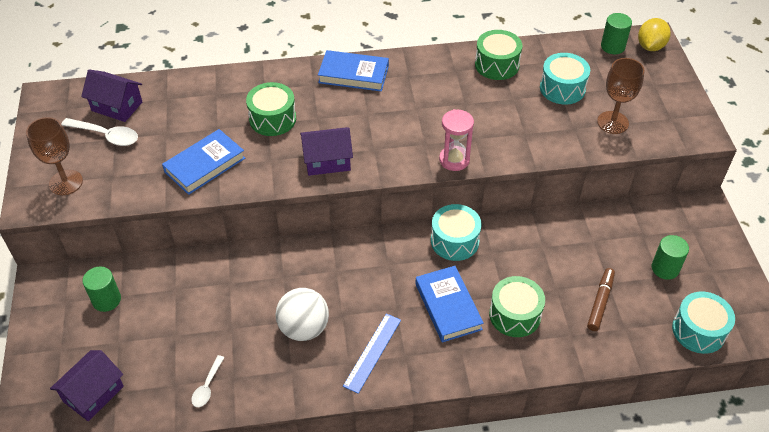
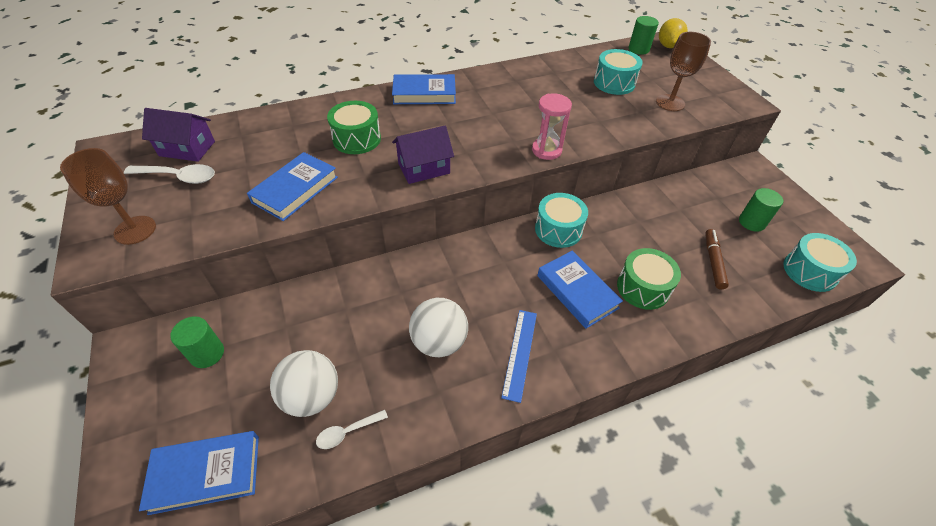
camera: 15 degrees left, 0 degrees up
(93, 394) = (206, 473): purple house -> blue book
(185, 352) = (312, 396): none -> white ball
(207, 386) = (347, 432): white spoon -> white spoon turned 60 degrees clockwise
(497, 65) = (550, 72): green drum -> none

